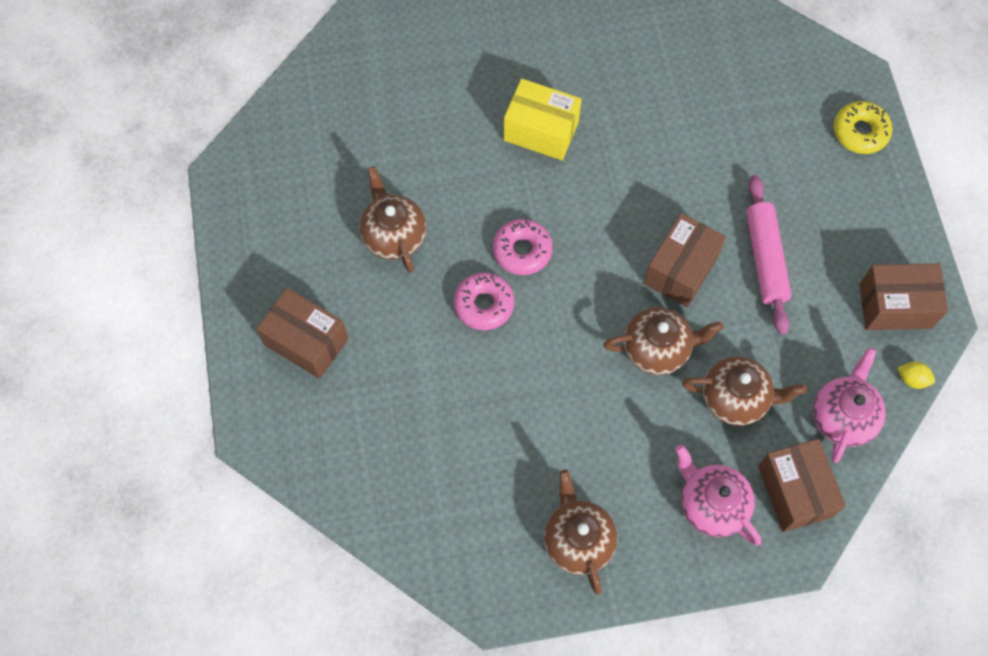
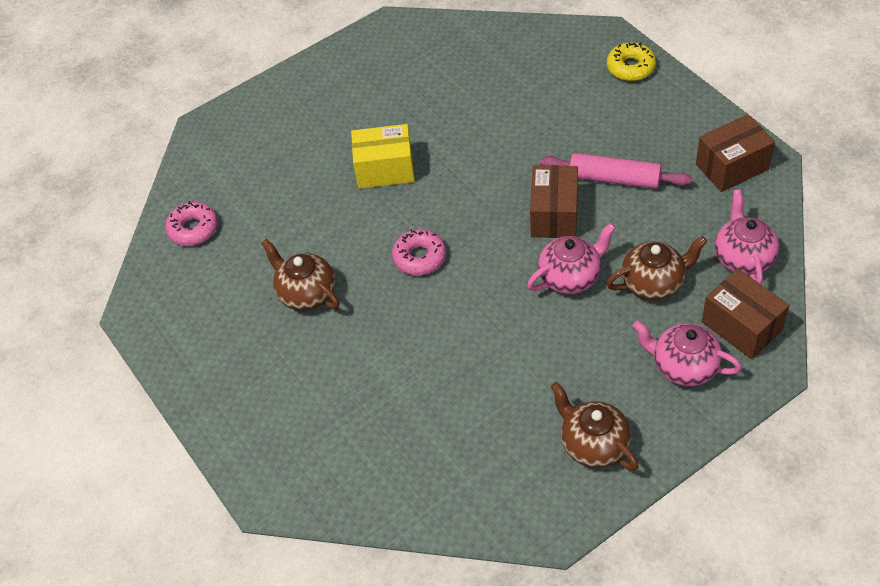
camera: 20 degrees left, 15 degrees down
(307, 342) = (275, 404): brown box -> none
(484, 304) = (411, 309): pink donut -> pink donut (193, 229)
(657, 349) = (570, 277): brown teapot -> pink teapot
(765, 259) = (614, 179): pink rolling pin -> pink rolling pin turned 45 degrees counterclockwise
(912, 379) = (777, 209): yellow lemon -> none

